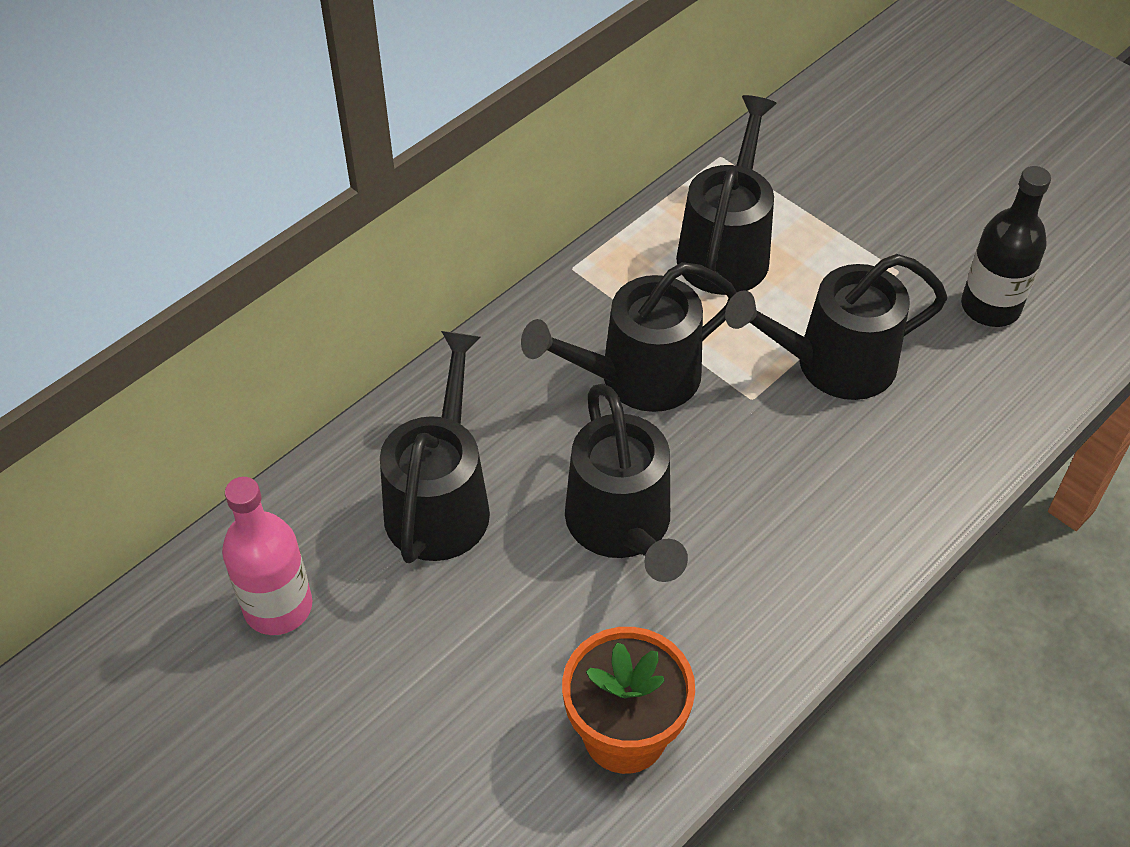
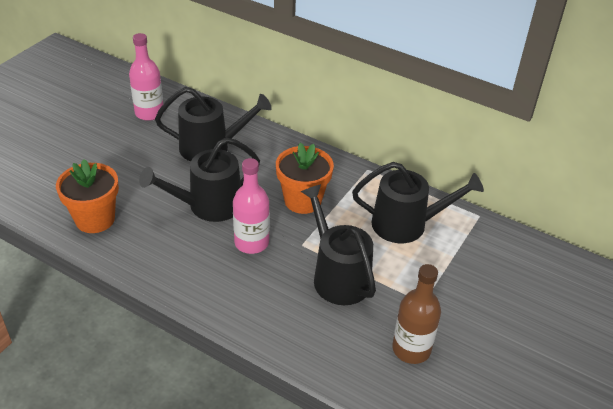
camera: 75 degrees right, 10 degrees down
(638, 377) = (302, 201): black watering can -> orange flower pot
(736, 471) = (251, 243): none -> pink bottle
(990, 307) = (411, 349): black bottle -> brown bottle

